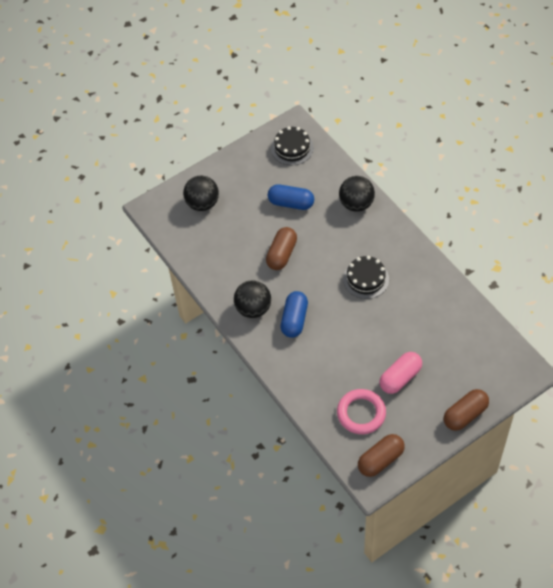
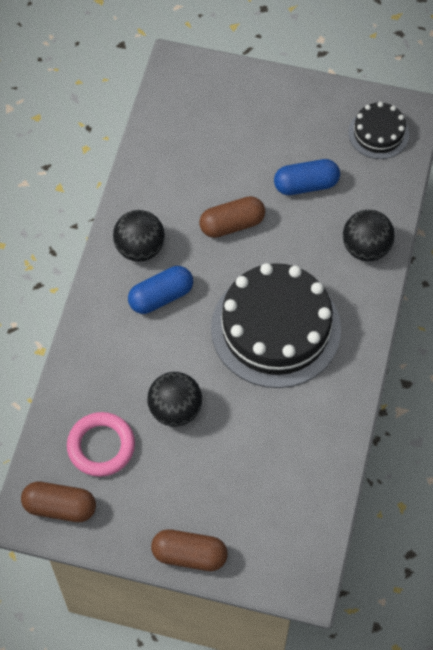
camera: 45 degrees right, 5 degrees up
(202, 203) = (226, 105): black ball -> black ball (175, 409)
(291, 203) = (306, 185): blue capsule -> blue capsule turned 75 degrees counterclockwise
(366, 279) = (275, 328): black cake -> black cake, size x1.99
(400, 378) = (179, 454): pink capsule -> none

